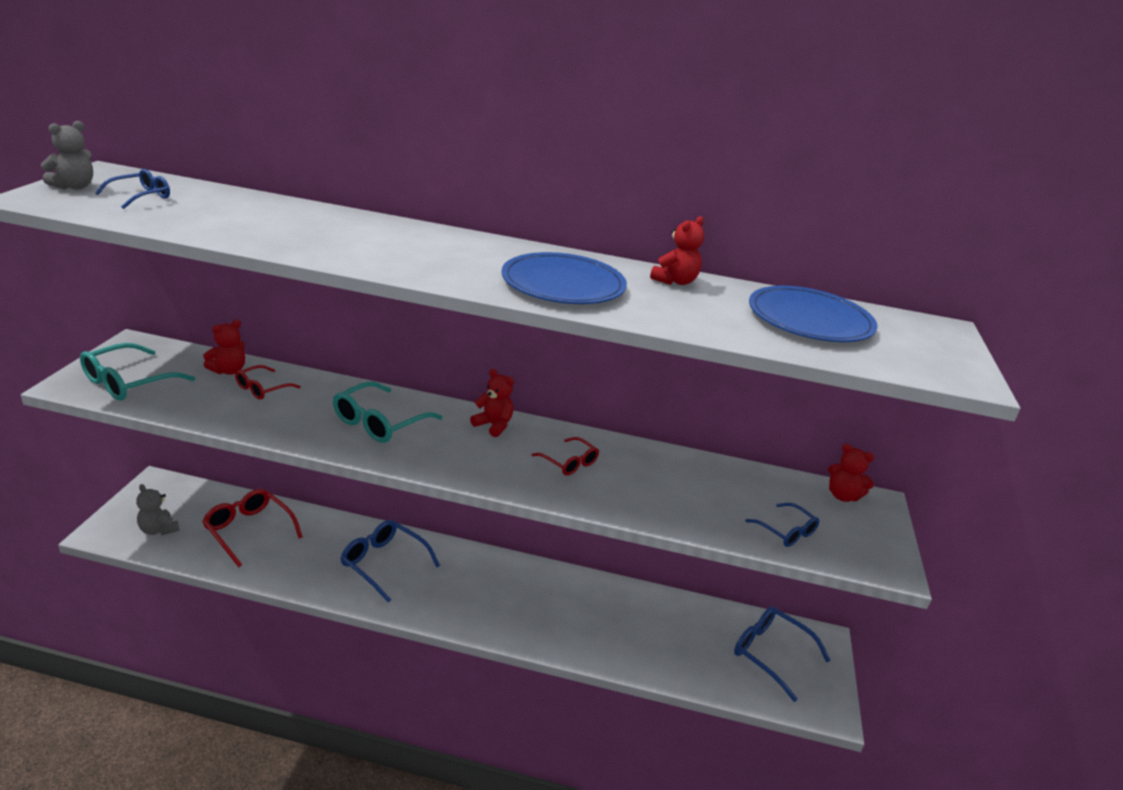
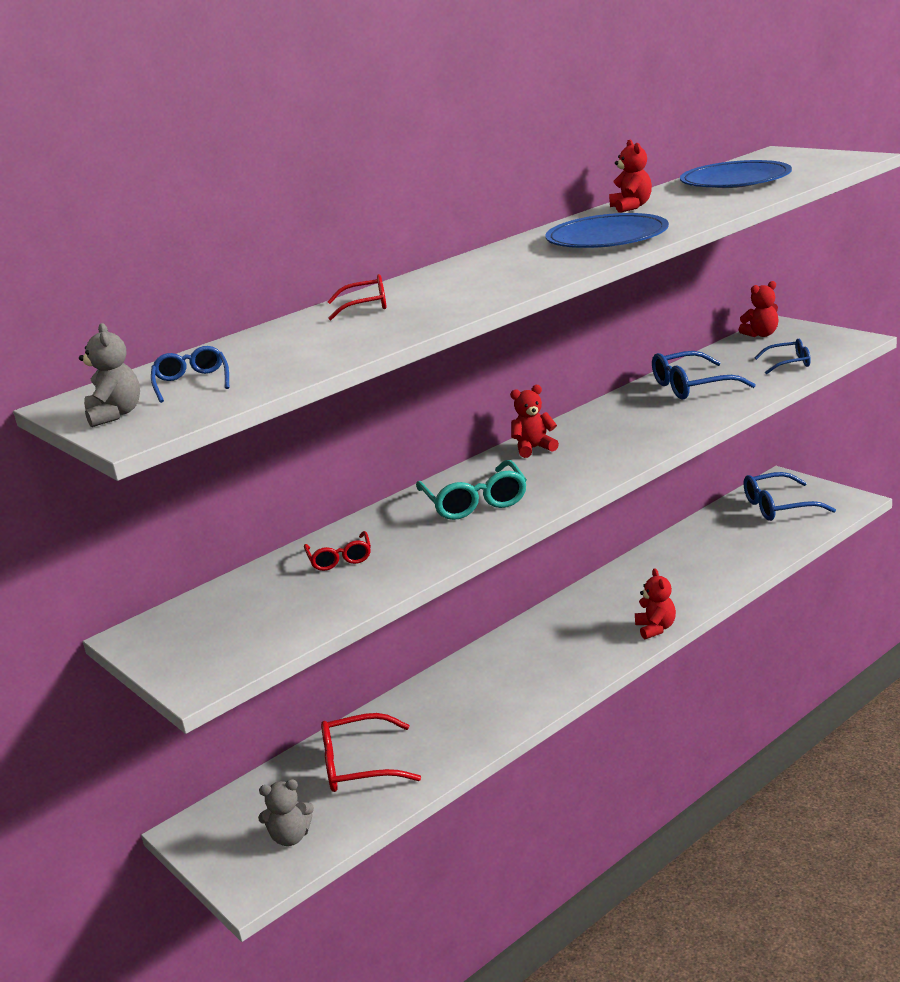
camera: 45 degrees left, 5 degrees down
(129, 382) = (235, 641): turquoise glasses -> none
(228, 371) = (276, 576): red teddy bear -> red teddy bear (656, 628)
(384, 564) = (499, 680): blue glasses -> blue glasses (692, 386)
(569, 462) = (625, 425): red glasses -> red glasses (365, 306)

